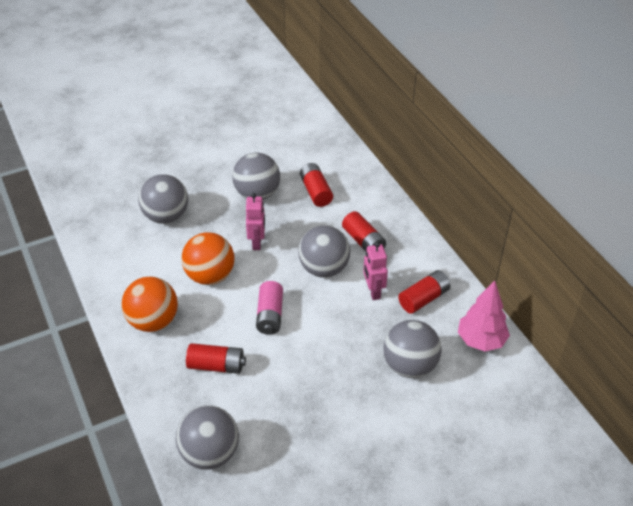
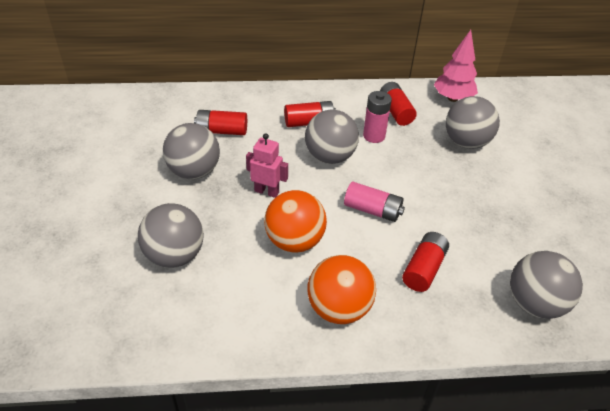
camera: 70 degrees left, 0 degrees up
(373, 291) = (374, 136): pink robot -> pink battery

